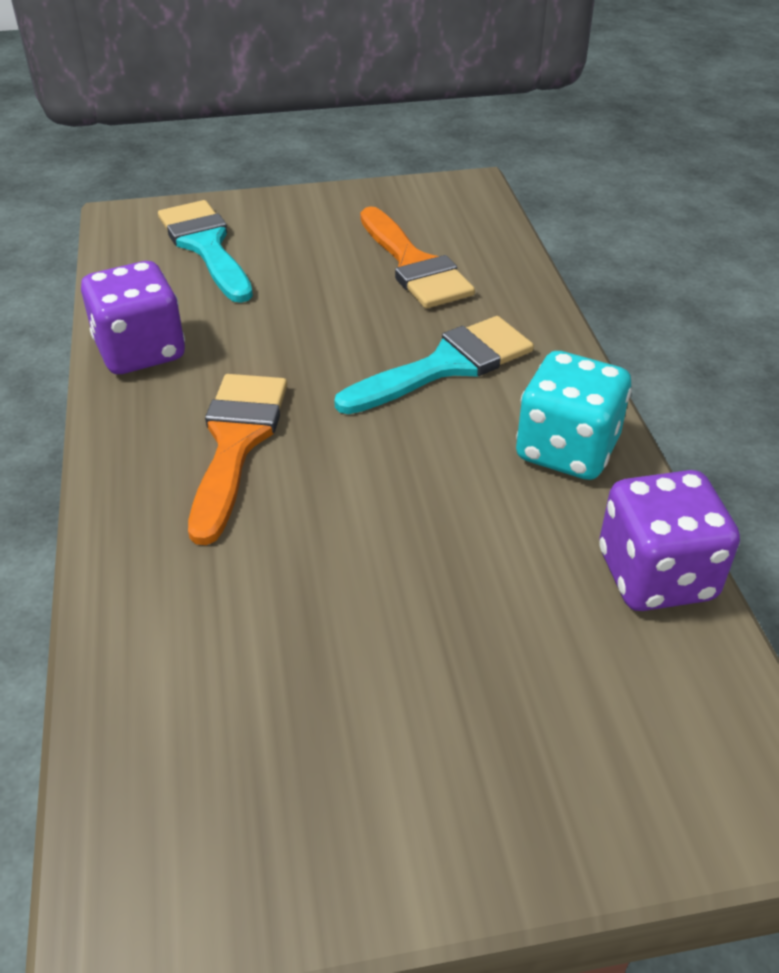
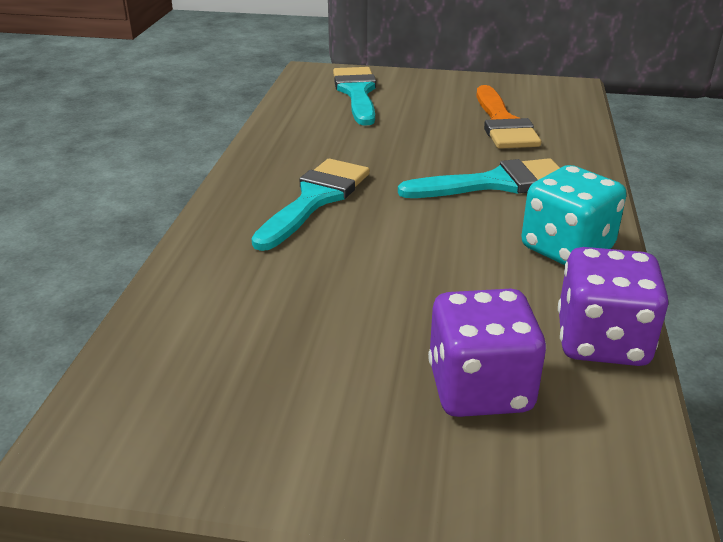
camera: 20 degrees right, 10 degrees down
(140, 351) = (279, 140): purple dice -> purple dice (479, 389)
(236, 443) = (315, 199): orange brush -> turquoise brush

